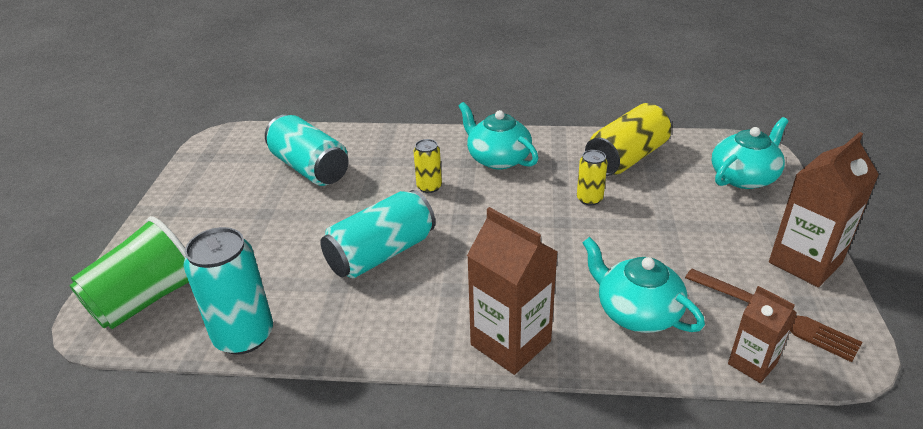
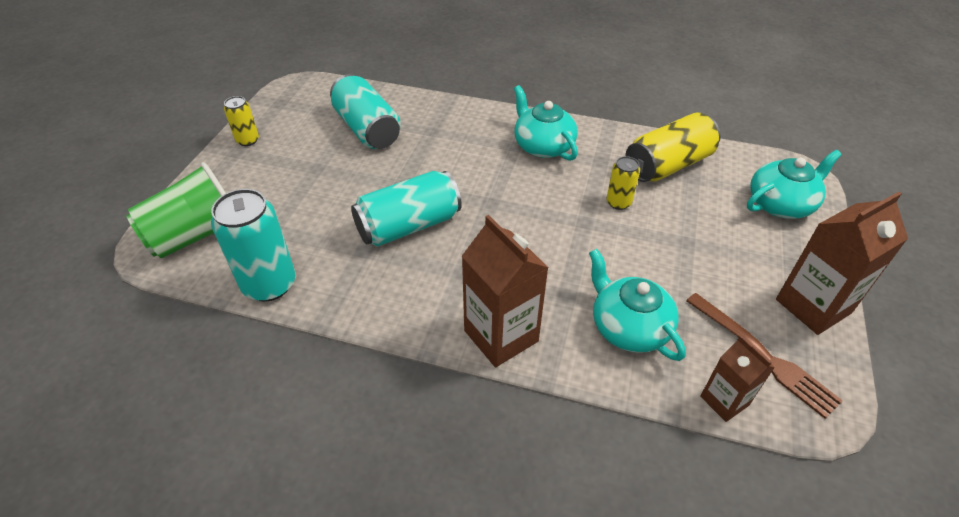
camera: 10 degrees right, 10 degrees up
(429, 187) = (470, 165): yellow can -> yellow can (248, 140)

